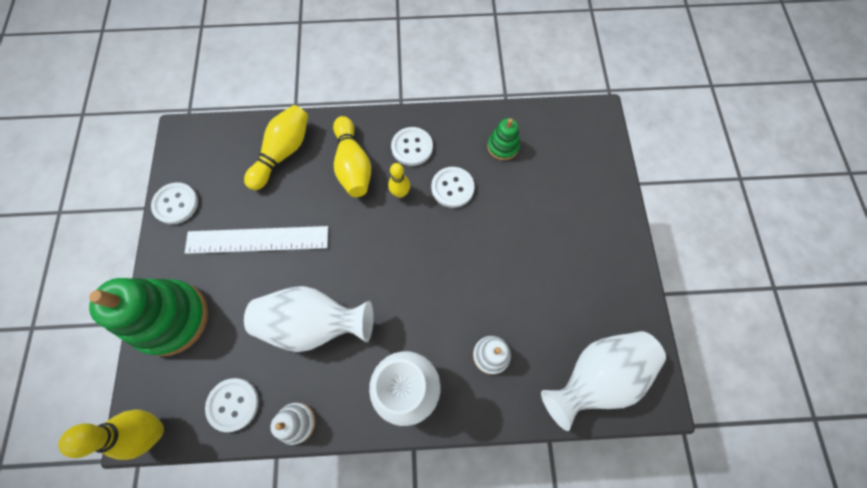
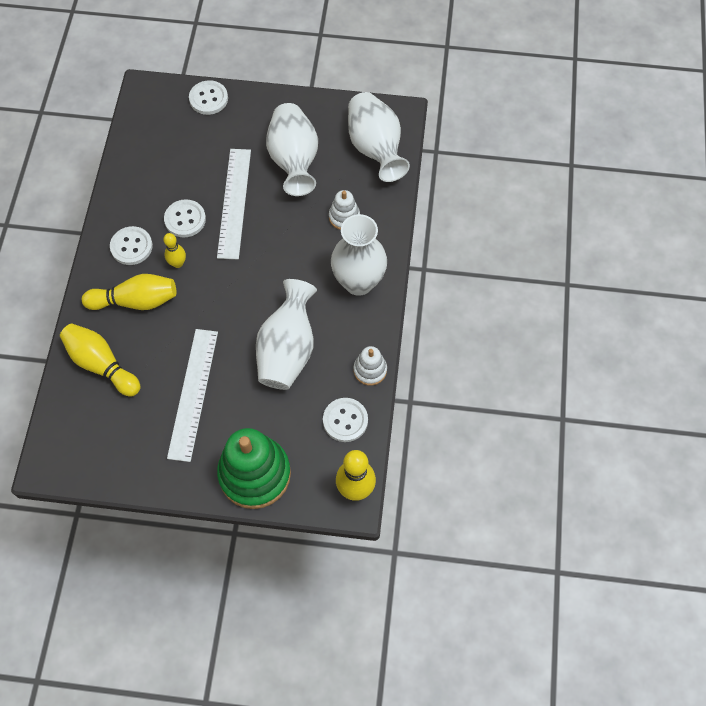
camera: 80 degrees left, 5 degrees down
(176, 204) = (132, 471): white button -> white button (208, 99)
(483, 231) = (234, 203): none -> white ruler
(503, 146) = (154, 171): green stacking toy -> none
(552, 282) = (294, 160): none -> white vase

